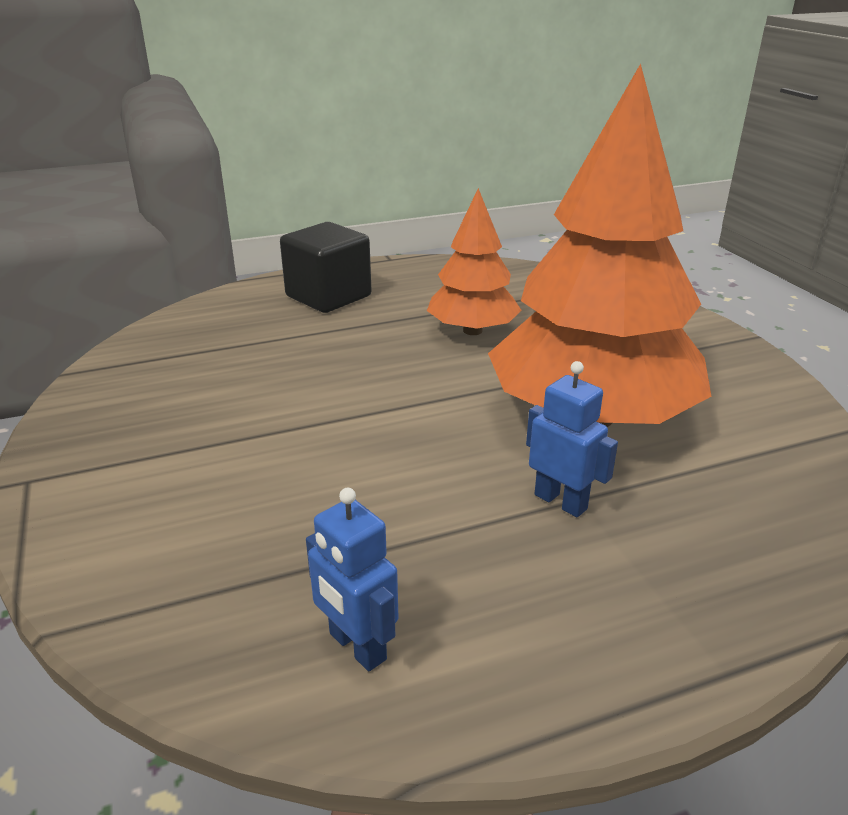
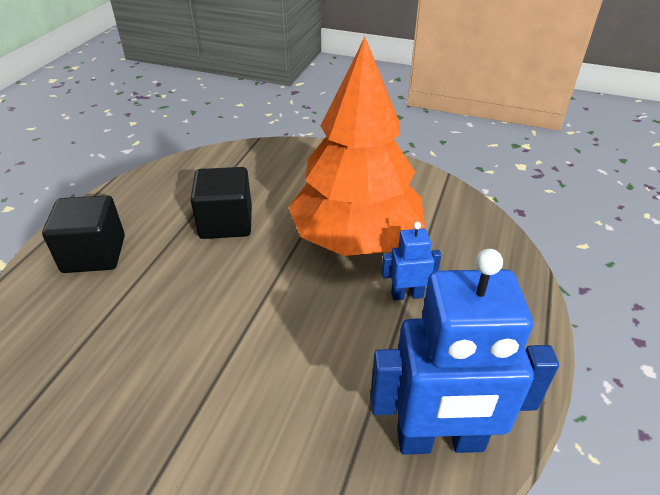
camera: 50 degrees left, 10 degrees up
(357, 647) = (440, 441): blue robot -> blue robot, size x2.14
(472, 331) = (226, 222): orange tree -> black cube

